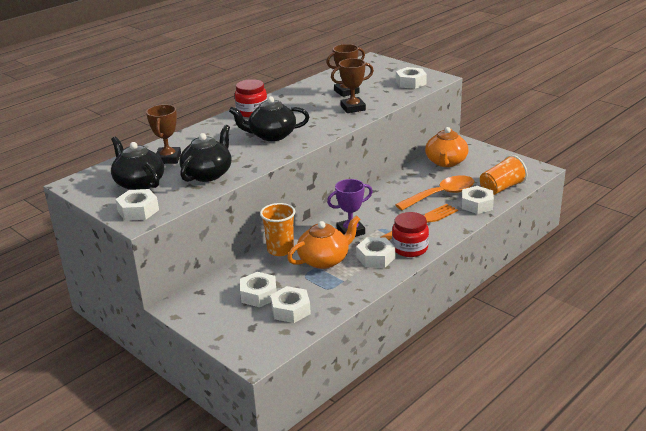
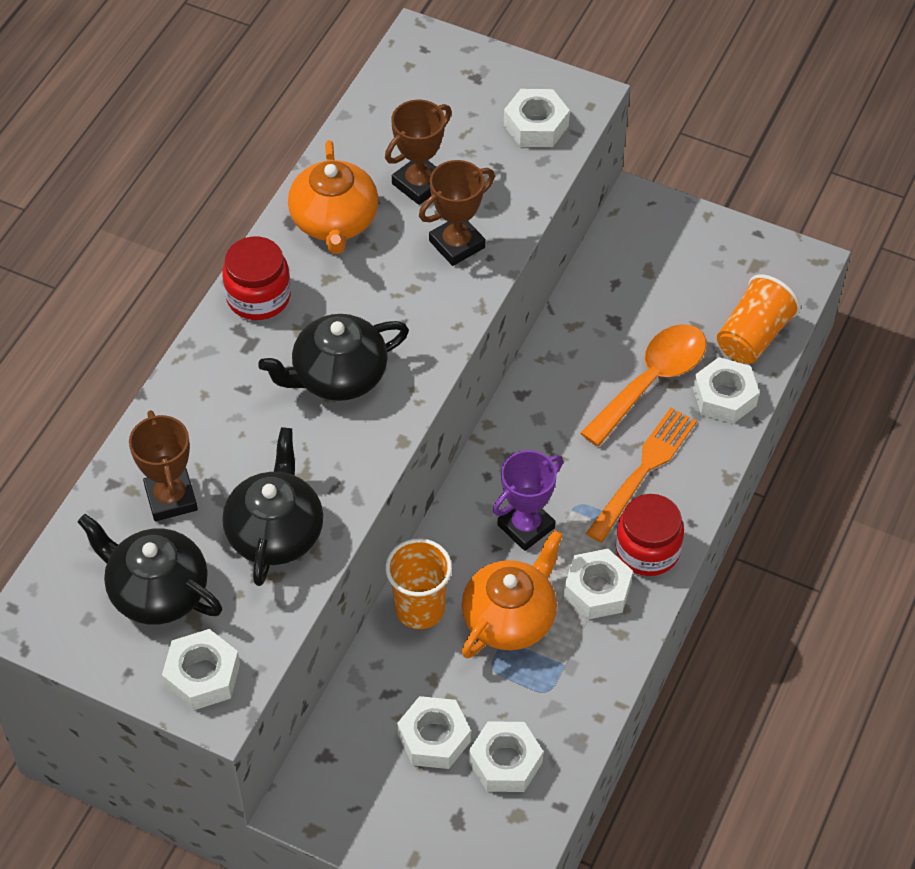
camera: 20 degrees left, 25 degrees up
(446, 162) = (627, 274): orange teapot -> orange teapot (334, 221)

